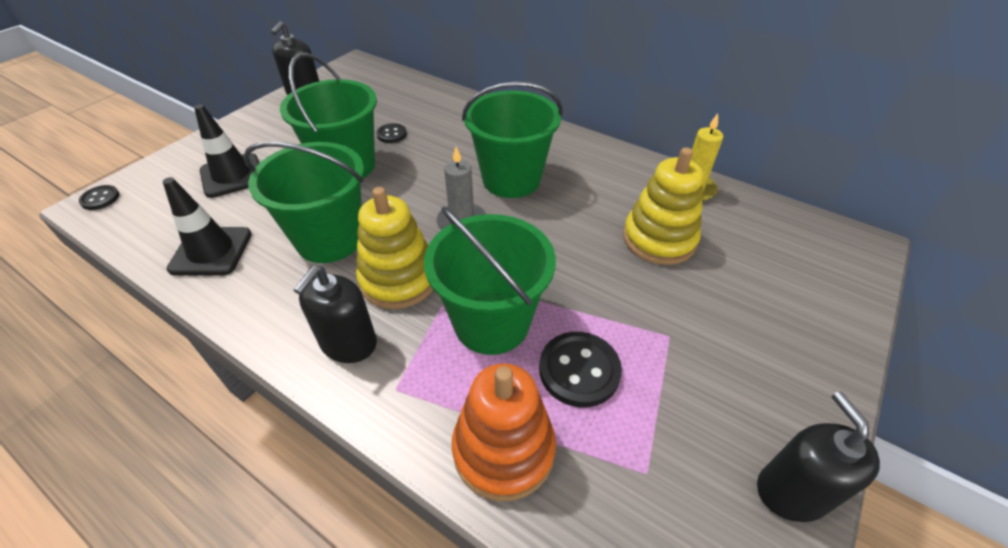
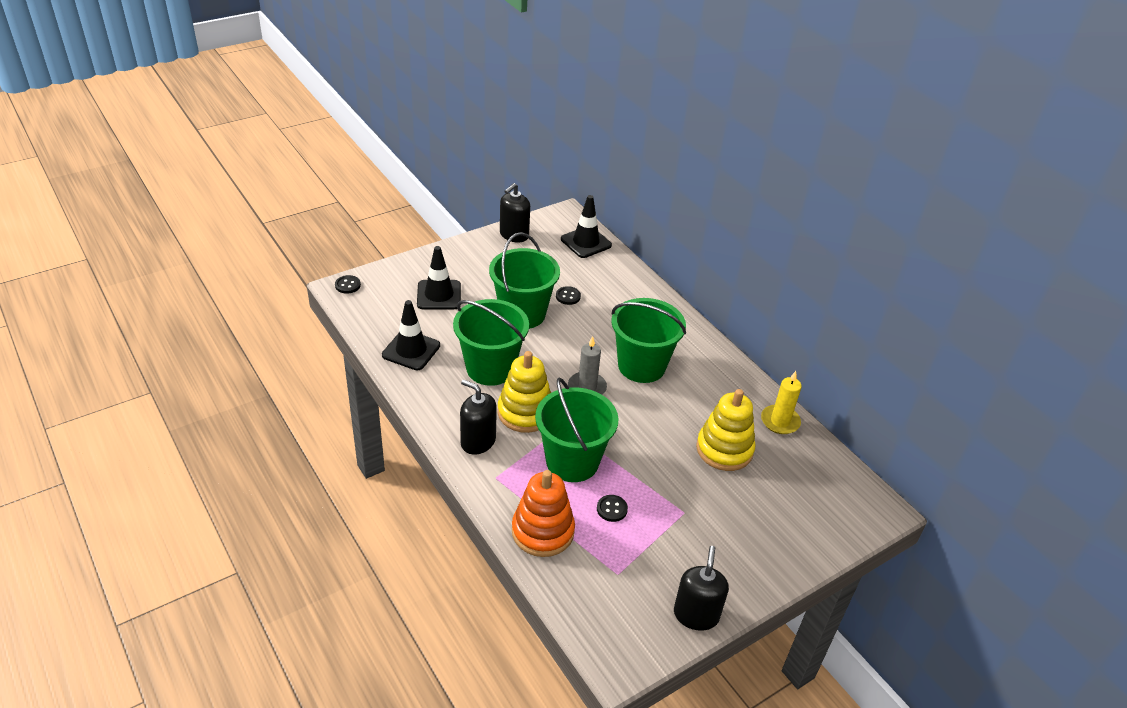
camera: 20 degrees right, 5 degrees down
(348, 343) = (478, 441): black soap dispenser -> black soap dispenser turned 75 degrees clockwise
(387, 81) = (586, 242): none -> black traffic cone
(579, 370) = (612, 509): black button -> black button, size x0.57

